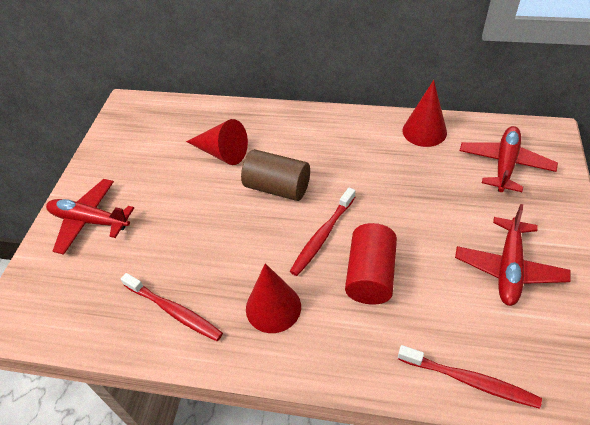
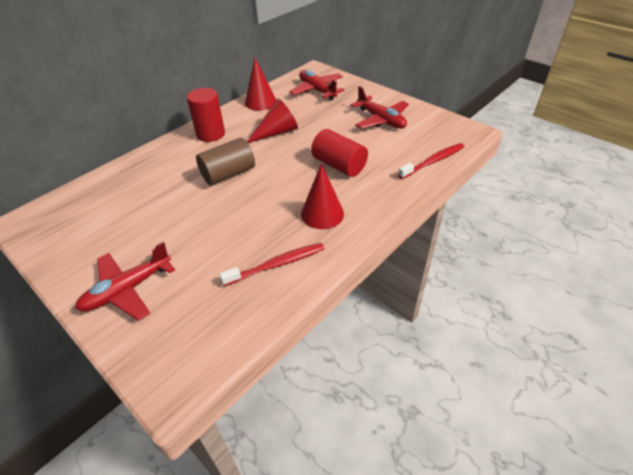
camera: 60 degrees left, 5 degrees down
(222, 152) = (160, 187): red cone -> red cone (277, 132)
(322, 236) = (291, 171): red toothbrush -> none
(329, 132) = (211, 134): none -> red cylinder

